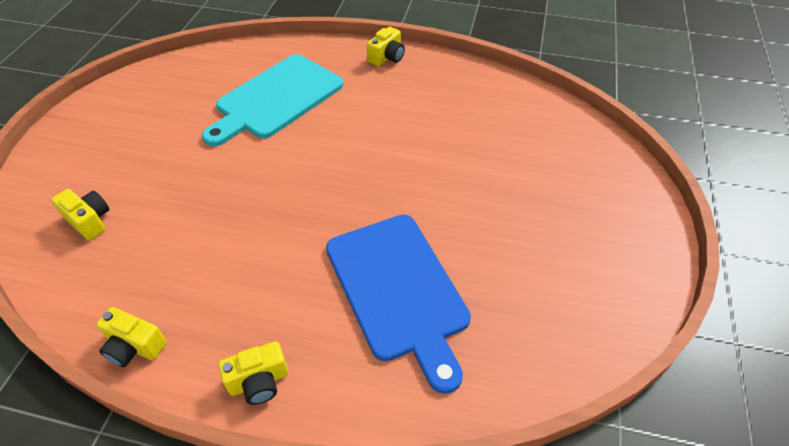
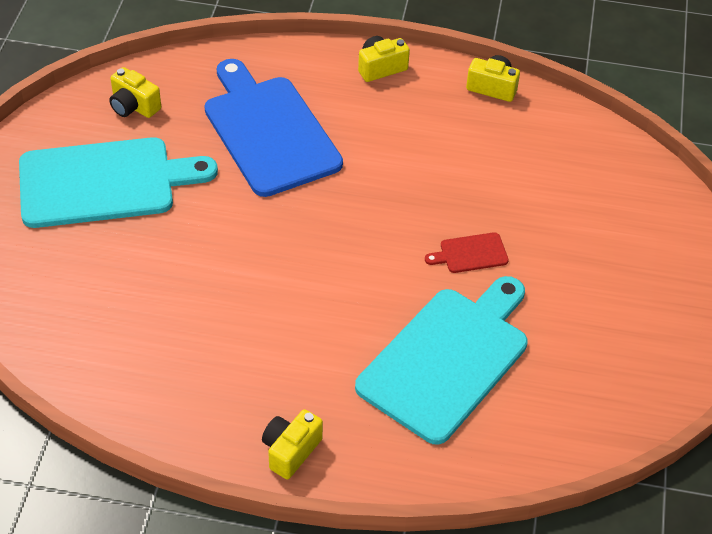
camera: 175 degrees right, 0 degrees up
(89, 221) = (599, 187): yellow camera -> yellow camera (134, 106)
(233, 166) = (471, 253): none -> red cutting board
(555, 235) = (104, 182): none -> turquoise cutting board

